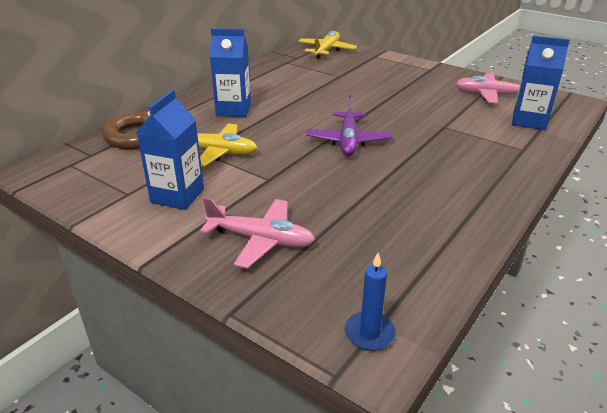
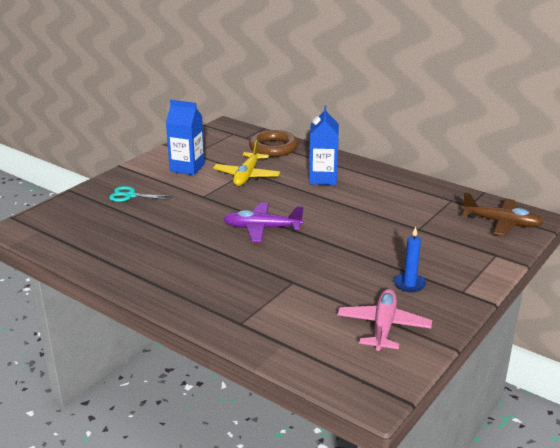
camera: 90 degrees right, 5 degrees down
(261, 240) = (130, 196): pink plane -> turquoise scissors
(326, 50) = (501, 223): yellow plane -> brown plane
(369, 333) = (34, 227): blue candle -> blue candle (409, 284)
(529, 121) = (308, 341): blue carton -> none

